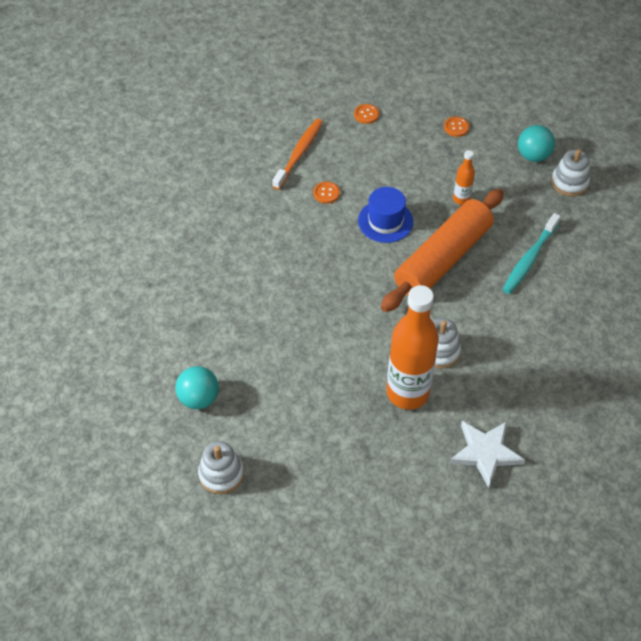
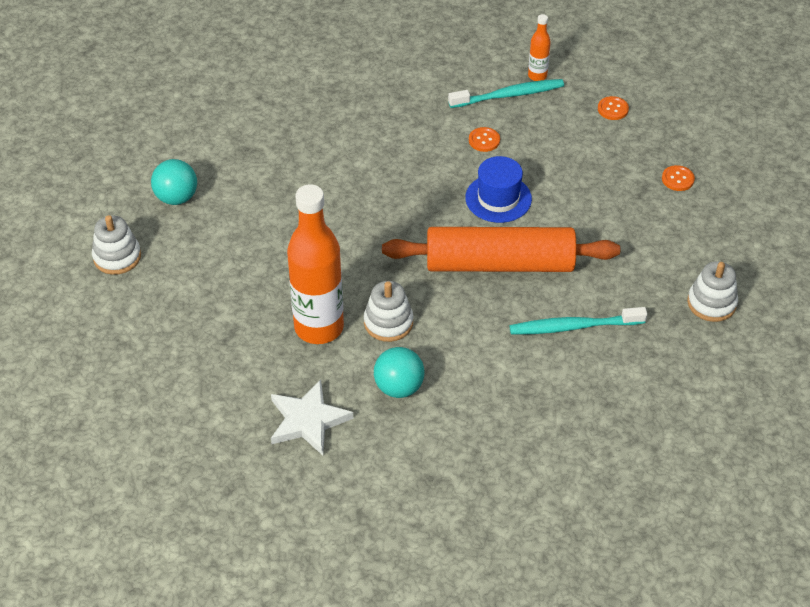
camera: 50 degrees right, 5 degrees down
(299, 153) = (509, 95): orange toothbrush -> turquoise toothbrush
(461, 199) = (589, 235): orange bottle -> orange bottle (537, 76)
(533, 156) = (712, 256): turquoise ball -> turquoise ball (399, 387)

